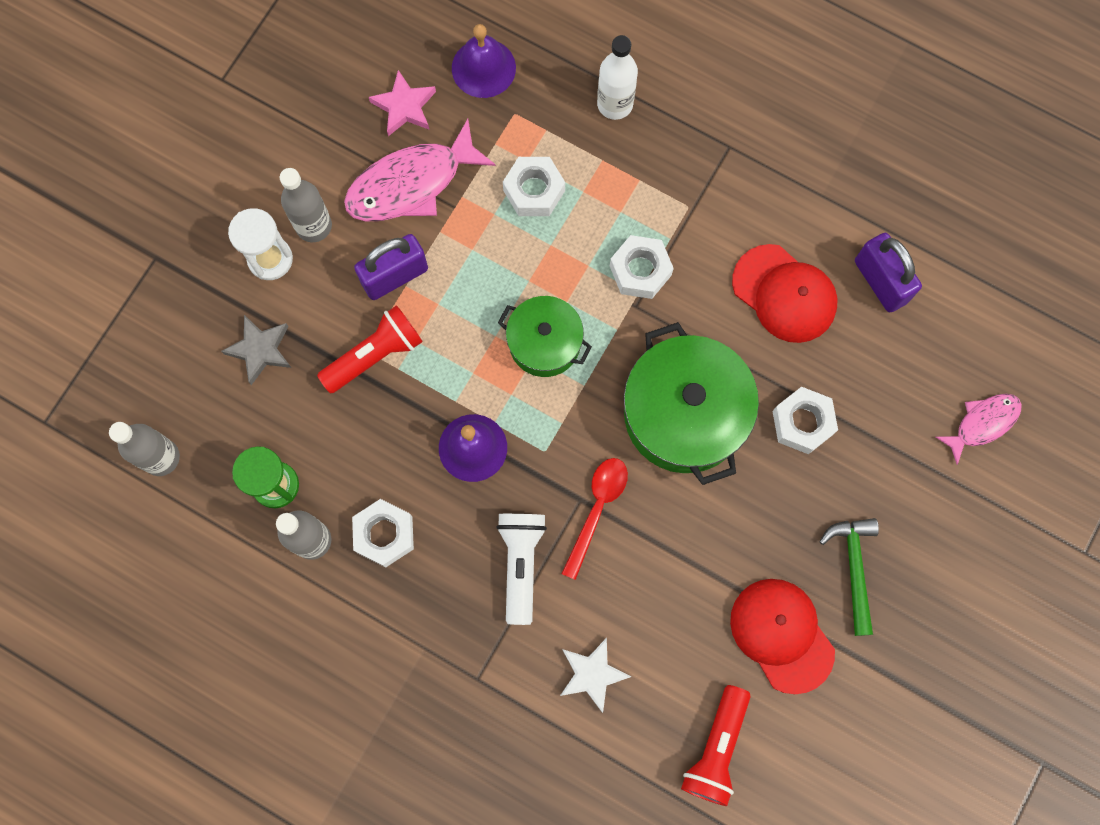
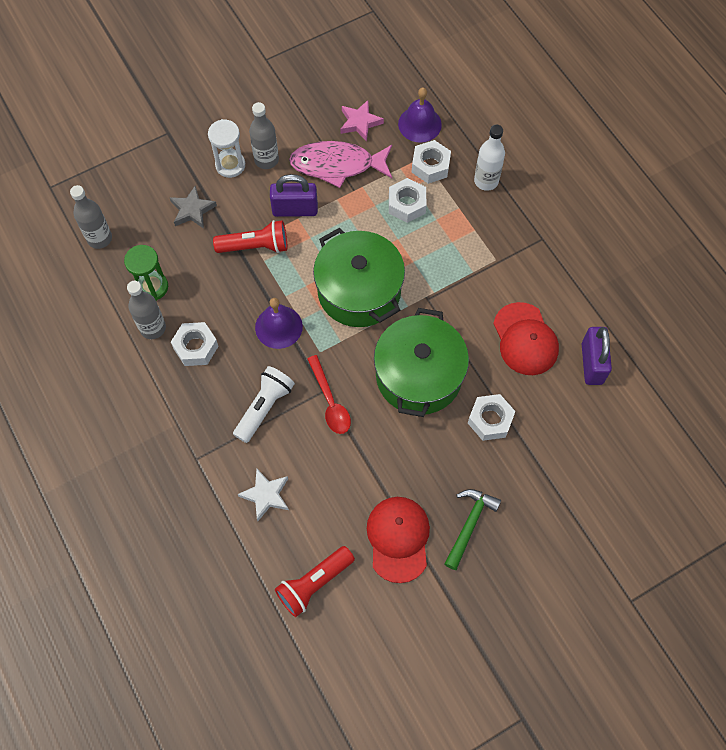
camera: 30 degrees right, 10 degrees down
(544, 343) = (359, 291): green pot -> green pot, size x1.68
(597, 509) = (330, 401): red spoon -> red spoon turned 105 degrees clockwise
(640, 270) = (443, 280): white nut -> white nut (430, 166)
(982, 423) = (608, 483): pink fish -> none

